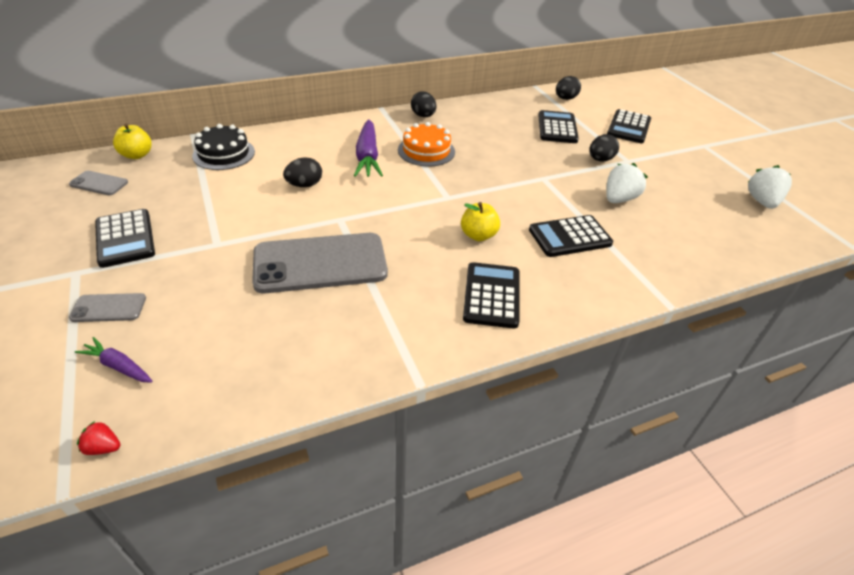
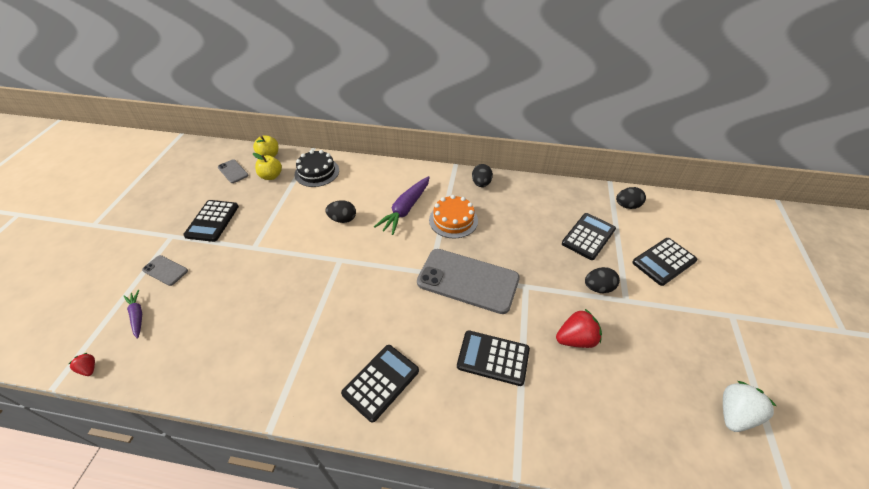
camera: 35 degrees right, 5 degrees up
(320, 263) = (296, 292): grey phone -> grey phone (468, 280)
(478, 235) = (421, 320): yellow apple -> yellow apple (271, 176)
(619, 199) = (576, 339): white strawberry -> red strawberry

